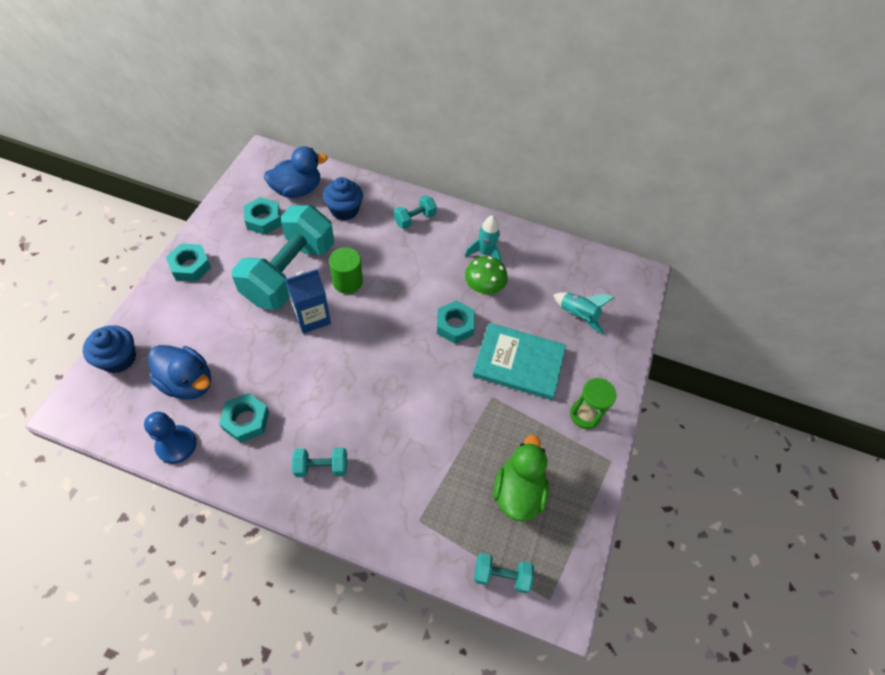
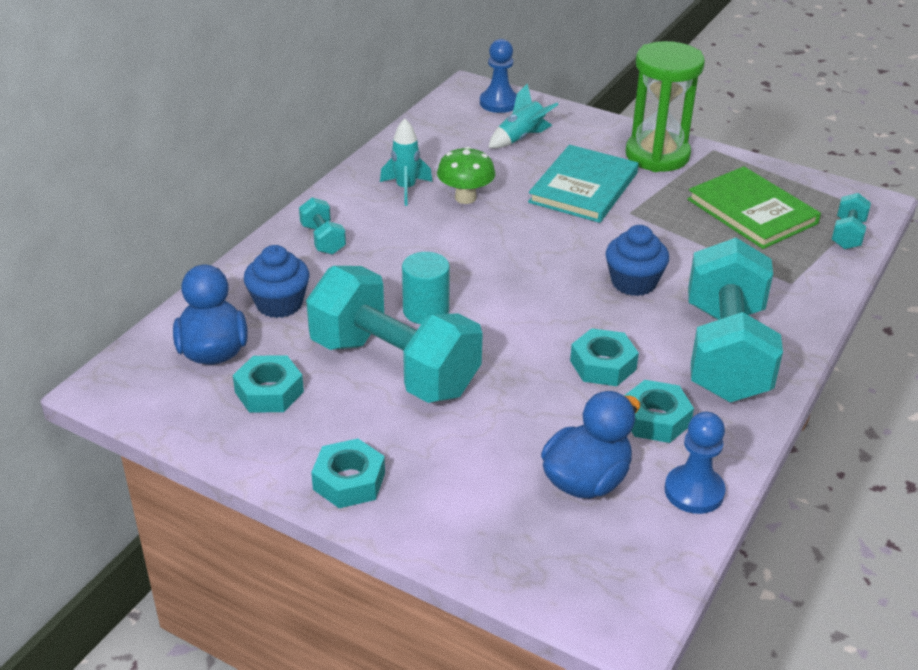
camera: 75 degrees left, 20 degrees down
(118, 358) = (531, 567): blue cupcake -> blue cupcake (633, 282)
(312, 317) = (485, 348): blue carton -> none
(321, 466) = (725, 352): turquoise dumbbell -> turquoise dumbbell, size x2.37
(347, 282) = (426, 310): green cylinder -> turquoise cylinder
(455, 325) = (520, 226): turquoise nut -> turquoise nut (603, 365)
(518, 492) = (752, 211): green duck -> green book
(585, 415) = (657, 155): green hourglass -> green hourglass, size x1.76
(626, 296) = (499, 103): none -> blue pawn

